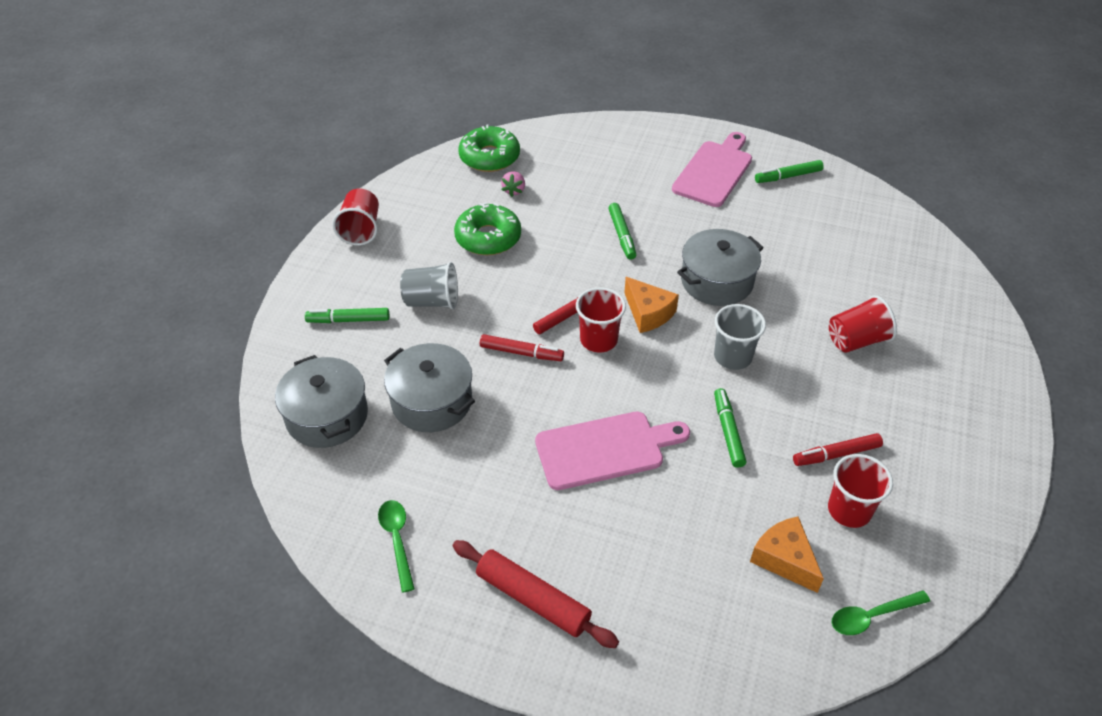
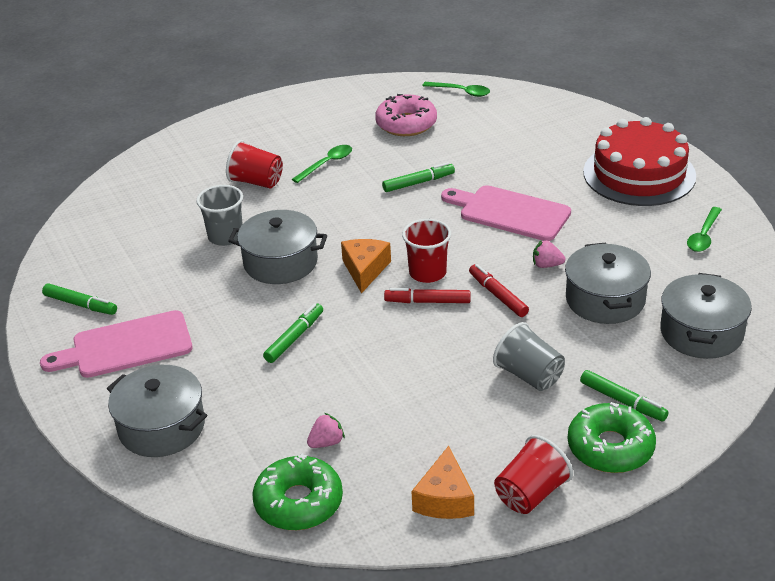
camera: 135 degrees left, 10 degrees down
(488, 238) = (412, 406): green donut -> green donut (610, 447)
(512, 408) = (546, 265): none -> pink strawberry
(533, 599) = (639, 174): red rolling pin -> red cake
(618, 147) = (162, 427): none -> grey pot
(728, 432) = (418, 183): green marker -> green marker turned 150 degrees counterclockwise
(732, 357) = (350, 215): grey cup -> grey cup (225, 236)
(784, 559) = (473, 125): orange cheese -> orange cheese (445, 499)
(835, 400) = (327, 164): none -> green spoon
(836, 454) = (371, 144): red marker -> none
(849, 510) = (406, 124): red cup -> pink donut

